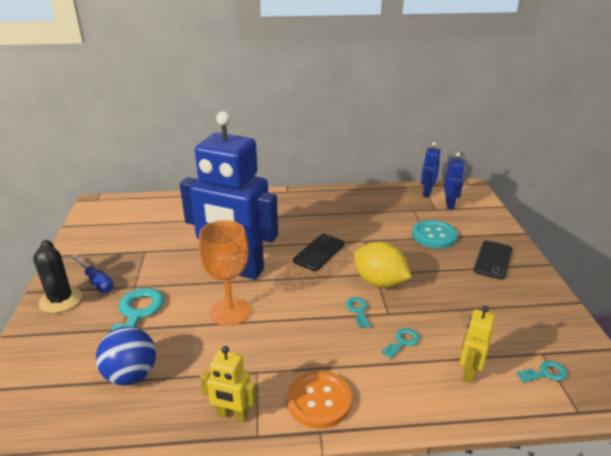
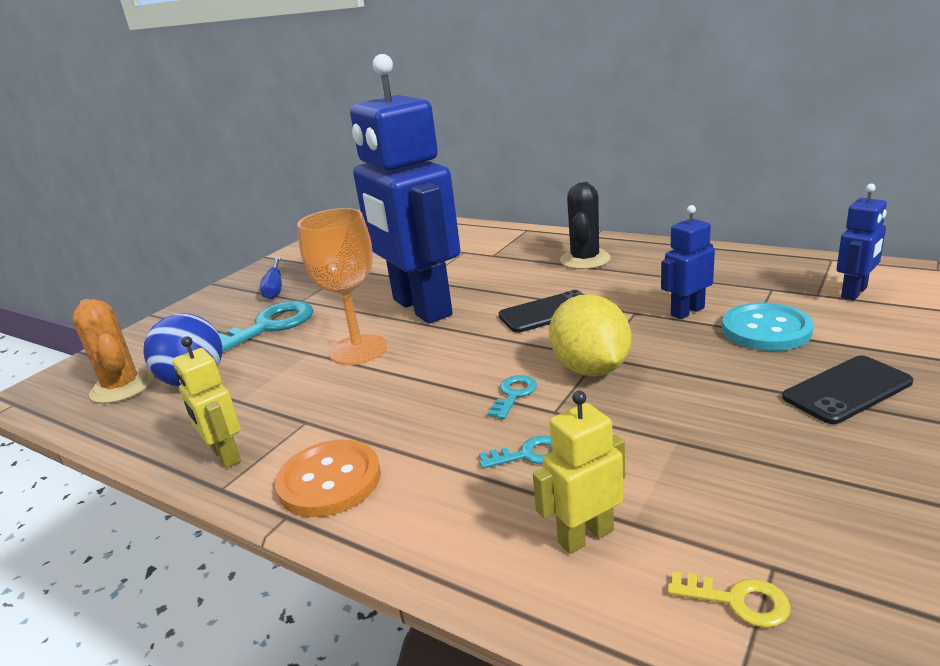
camera: 40 degrees right, 5 degrees down
(60, 300) = (227, 296): black cactus -> black cactus (585, 259)
(71, 403) = (122, 387): none -> orange cactus
(427, 192) = (827, 269): blue robot -> blue robot (687, 311)
(545, 373) = (737, 600): turquoise key -> yellow key

